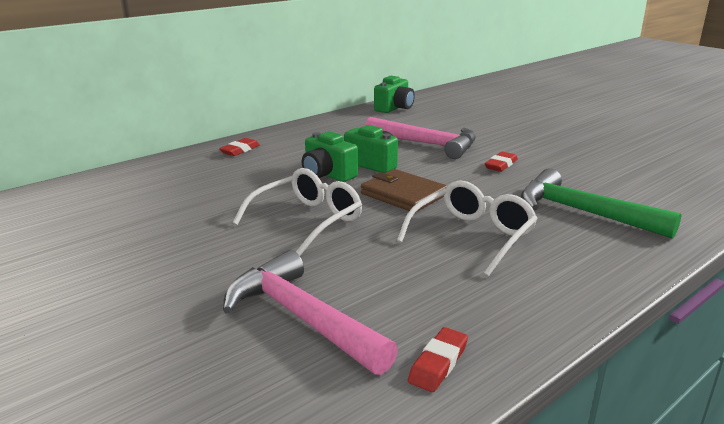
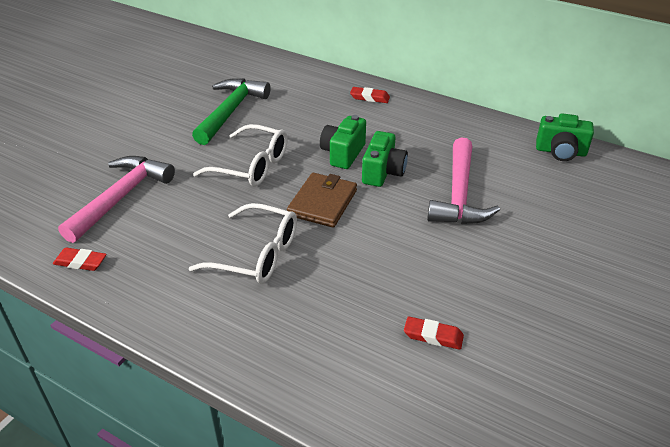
camera: 70 degrees right, 15 degrees up
(501, 165) = (433, 254): red eraser -> red eraser (433, 336)
(583, 212) = (337, 324): green hammer -> green hammer (230, 111)

